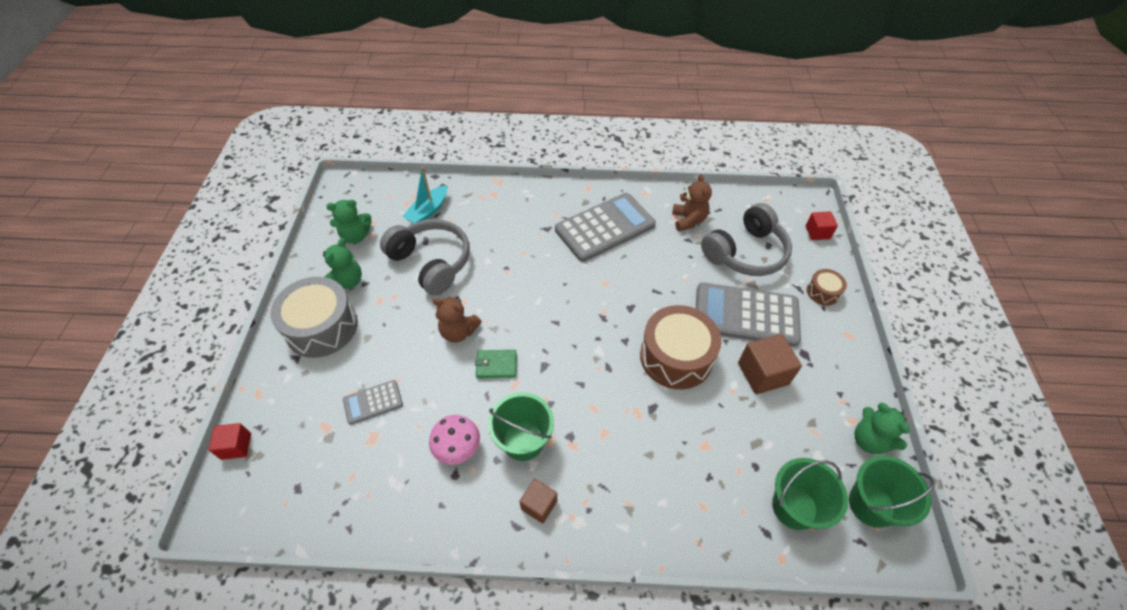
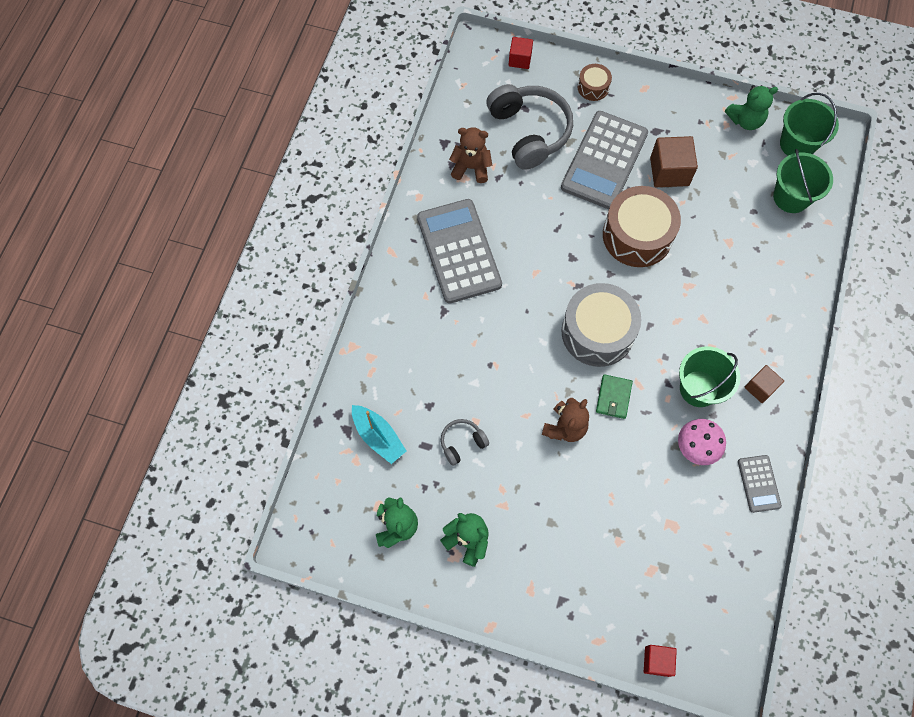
camera: 75 degrees left, 15 degrees up
(321, 327) = (526, 571): grey drum -> grey drum (597, 332)
(373, 402) = (632, 522): grey calculator -> grey calculator (758, 483)
(431, 263) = (462, 443): grey headphones -> grey headphones, size x0.47

